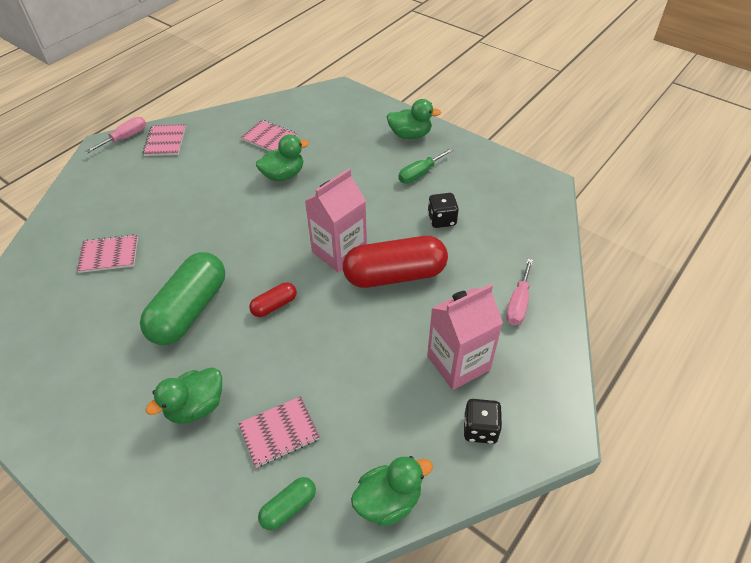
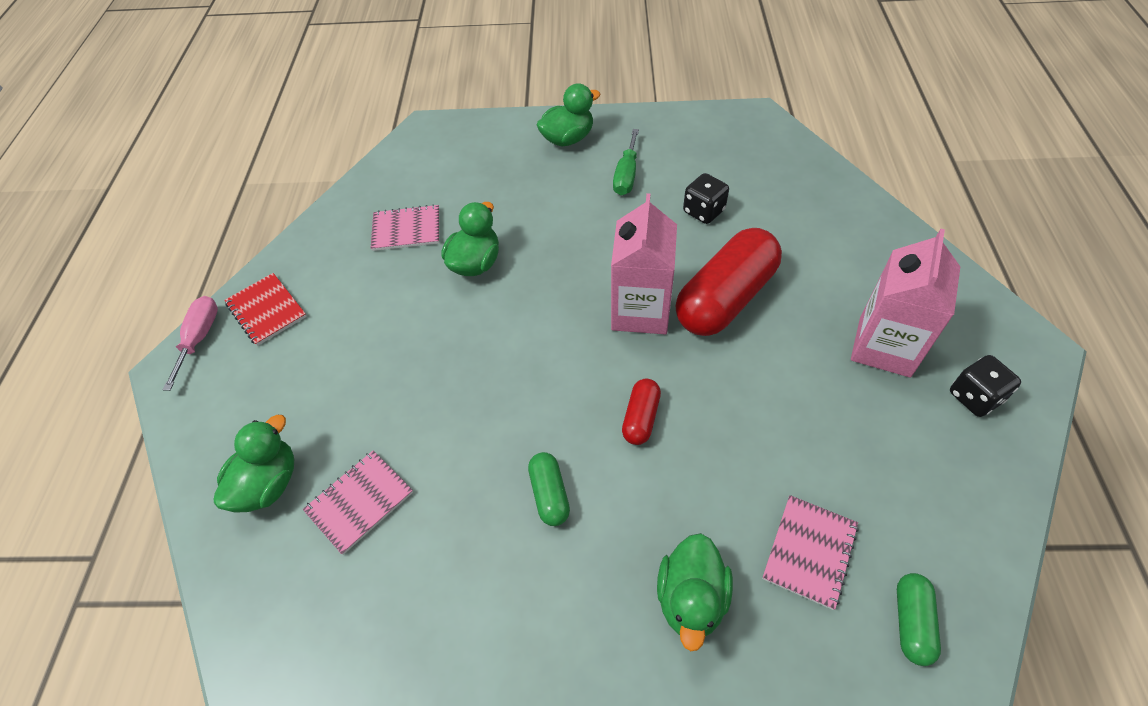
camera: 35 degrees left, 5 degrees up
(165, 141) = (266, 310): pink notebook -> red notebook
(189, 310) = (549, 494): green capsule -> green capsule, size x0.47
(388, 501) = (985, 533): green duck -> green duck (268, 484)
(518, 303) = (866, 251): pink screwdriver -> none

